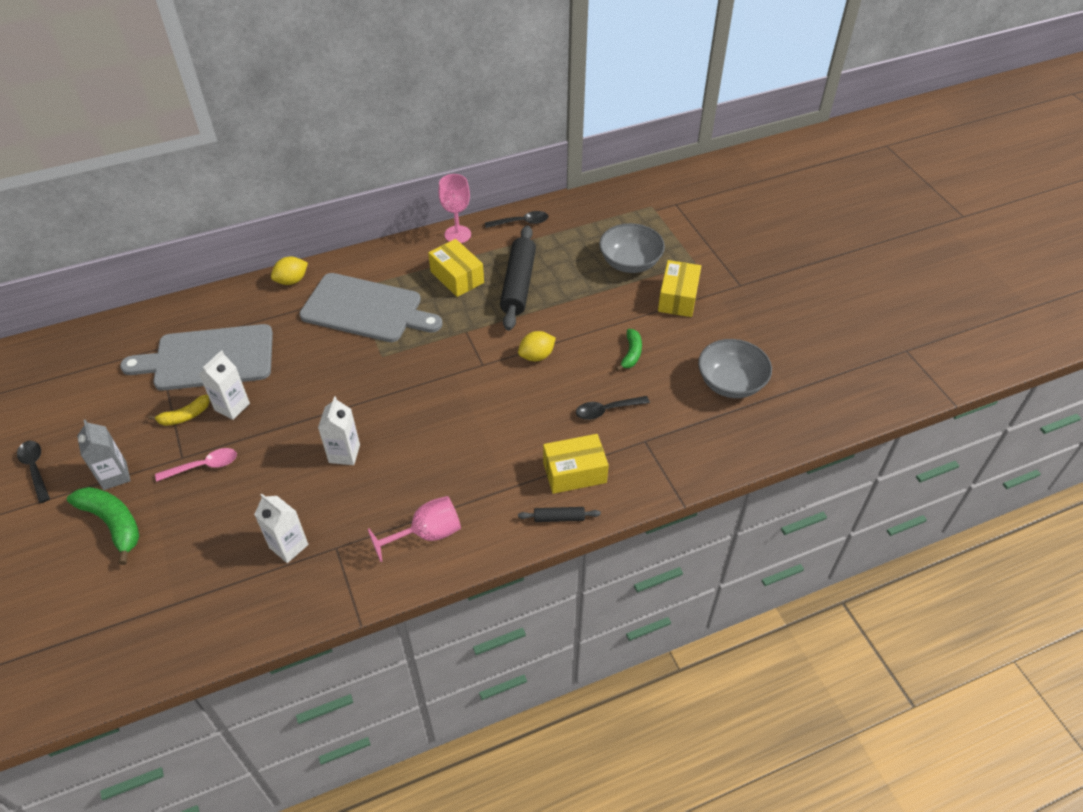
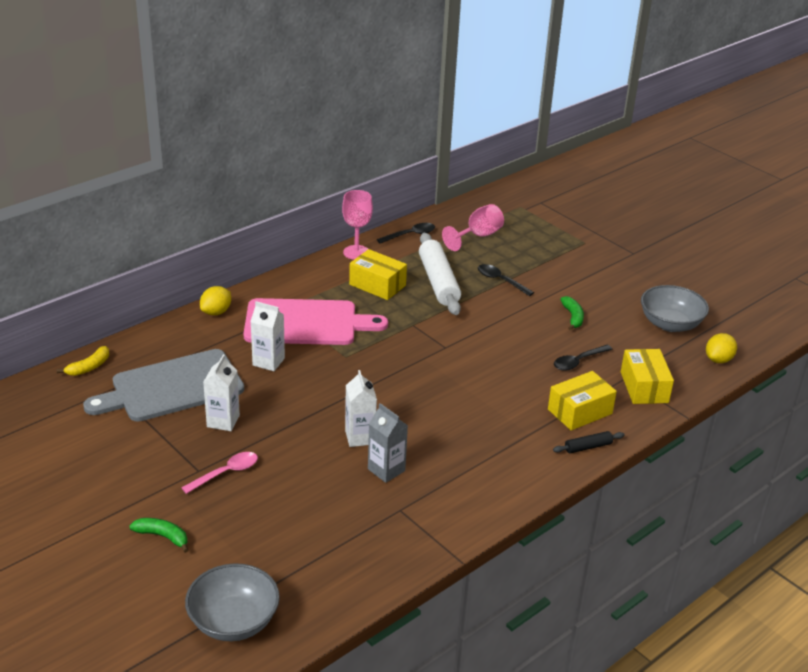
camera: 20 degrees left, 15 degrees down
(35, 469) = (46, 509): black spoon -> black spoon (500, 281)
(113, 523) = (163, 536): green banana -> green banana, size x0.60
(115, 476) = (138, 498): grey carton -> grey carton (386, 470)
(185, 416) = (179, 437): yellow banana -> yellow banana (89, 367)
(288, 546) = (354, 518): white carton -> white carton (268, 362)
(366, 309) = (306, 323): grey cutting board -> pink cutting board
(427, 534) = (478, 482): pink goblet -> pink goblet (477, 236)
(518, 284) = (438, 282): black rolling pin -> white rolling pin
(536, 356) = (490, 332): yellow lemon -> yellow lemon (718, 359)
(630, 262) = (528, 251): grey bowl -> grey bowl (234, 621)
(678, 298) = (586, 270): yellow box -> yellow box (644, 387)

